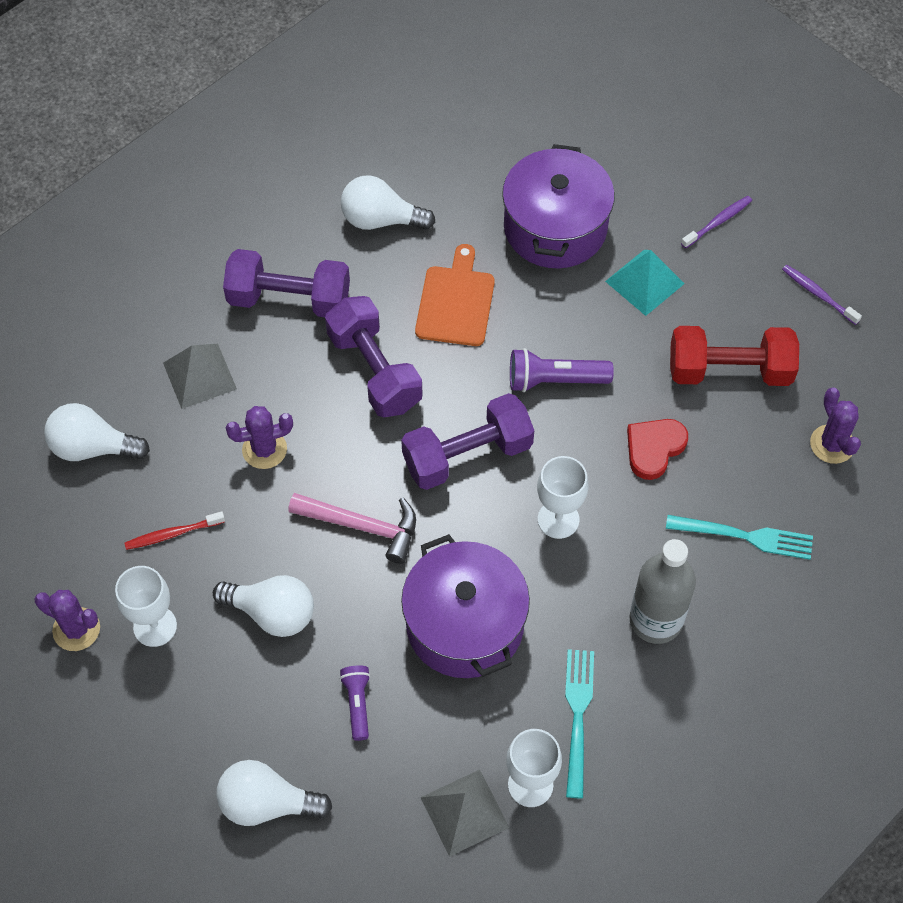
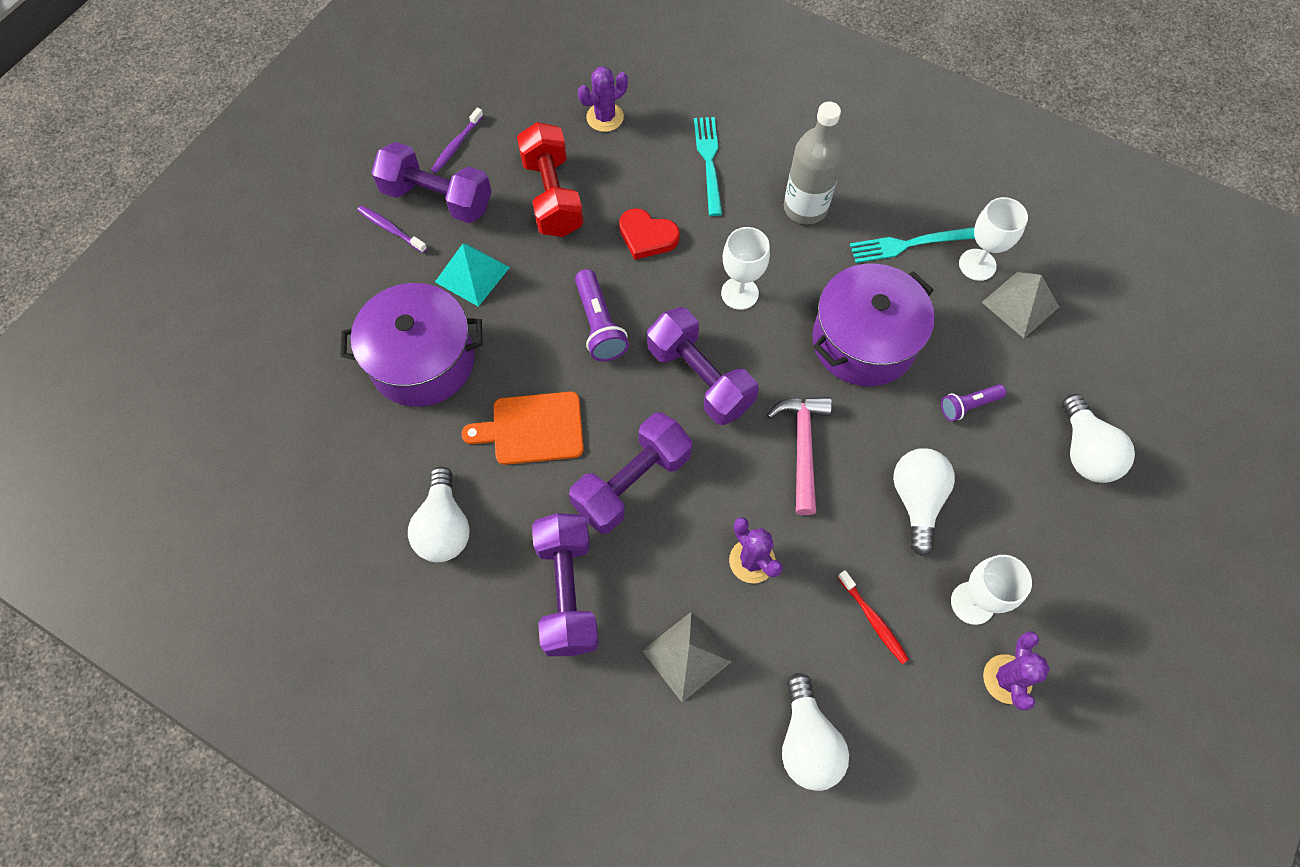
camera: 105 degrees left, 5 degrees up
(748, 267) = (437, 198): none -> purple dumbbell

